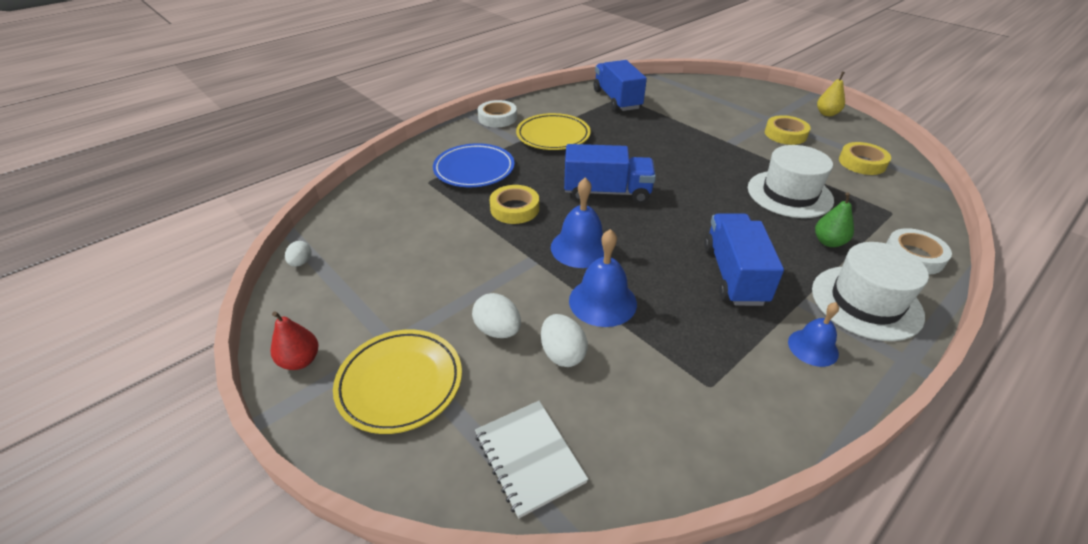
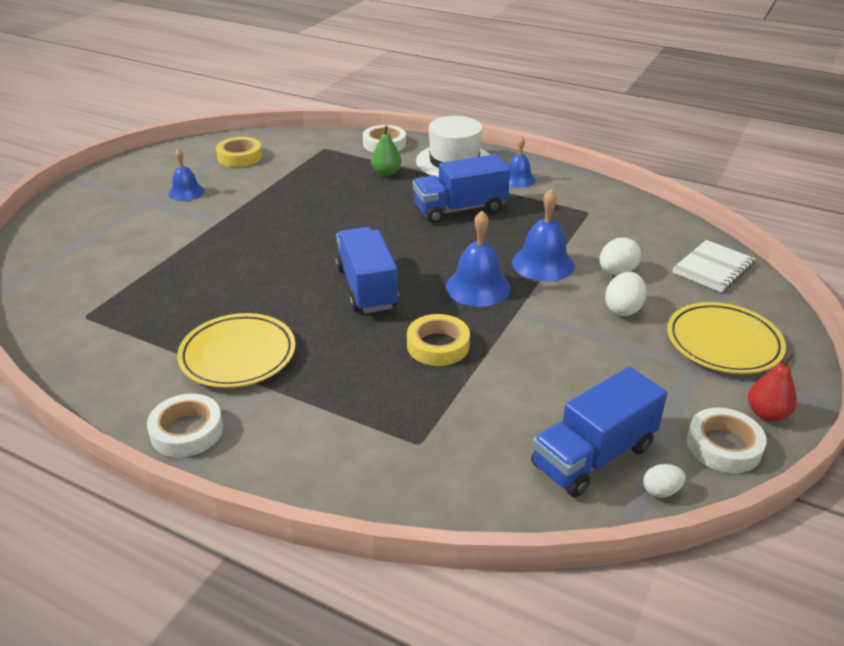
camera: 110 degrees left, 5 degrees down
(300, 313) = (723, 446): none -> white tape
(474, 170) = (366, 406): blue plate -> none
(617, 100) = (97, 318): blue truck -> blue truck (593, 456)
(785, 134) = (186, 192): yellow tape -> blue bell
(789, 194) = (316, 189): white hat -> none
(827, 114) = (126, 170): yellow pear -> none

